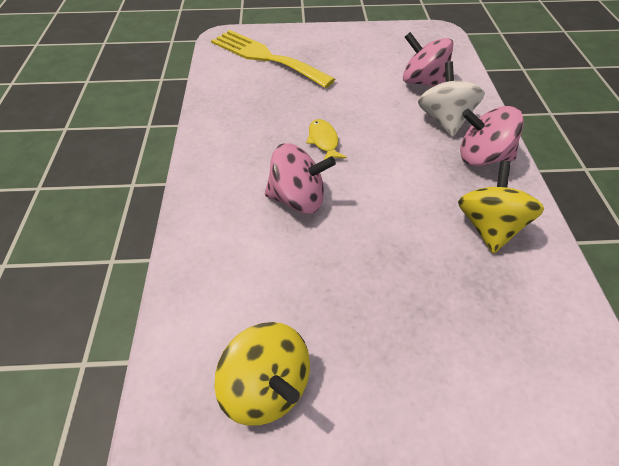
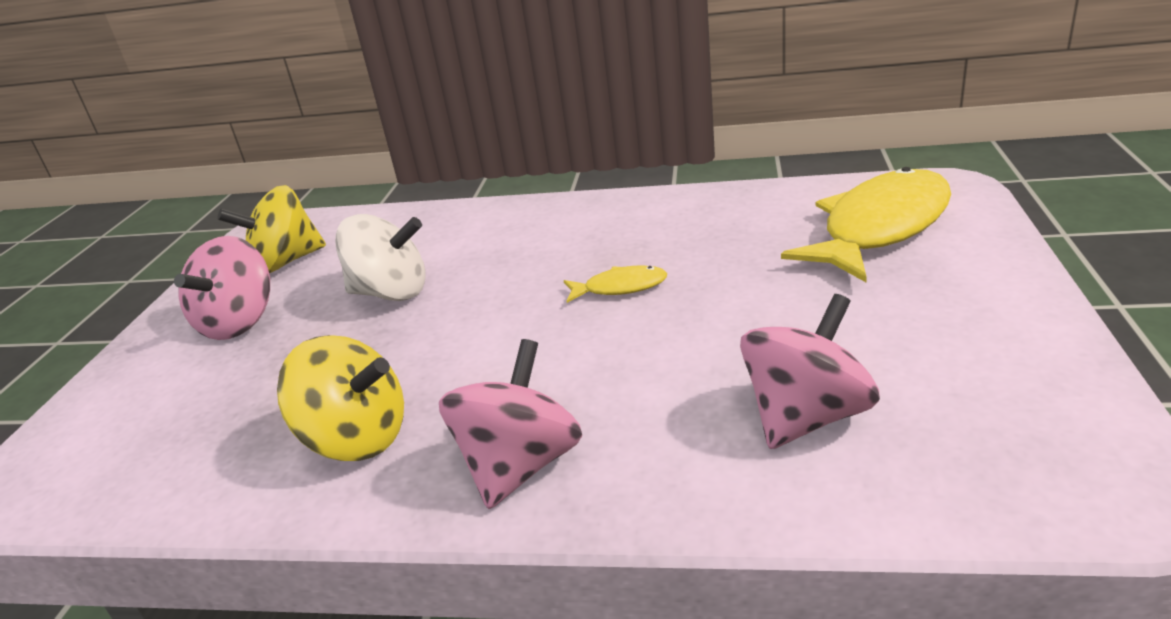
camera: 105 degrees right, 20 degrees down
(266, 57) = (880, 228): yellow fork -> yellow fish
(298, 199) = (505, 270): pink spinning top -> pink spinning top (239, 322)
(444, 120) = (651, 430): white spinning top -> white spinning top (391, 293)

